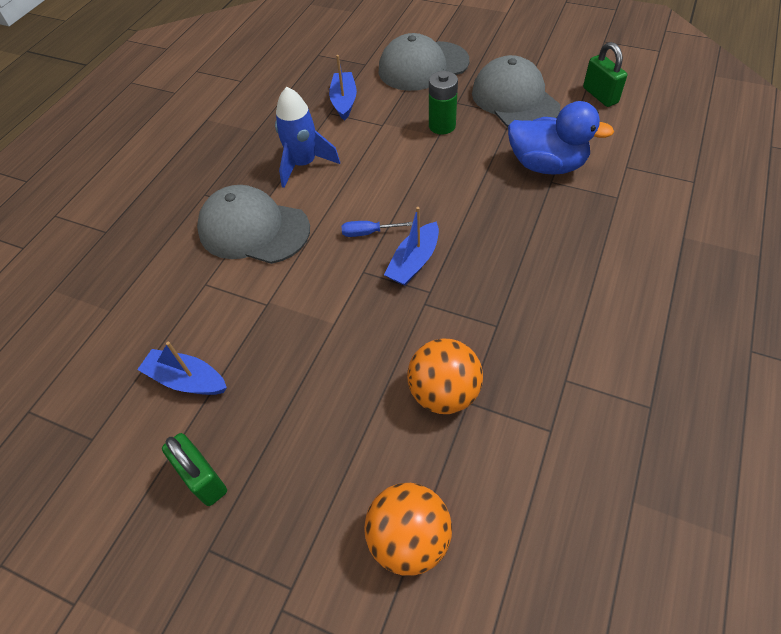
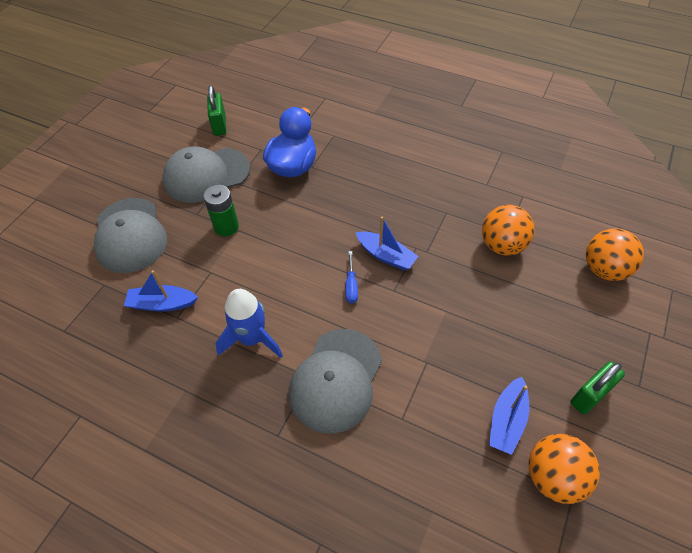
camera: 90 degrees left, 0 degrees up
(115, 421) = (553, 476): none -> orange ball
(600, 95) = (219, 125): green padlock -> green padlock turned 75 degrees counterclockwise

